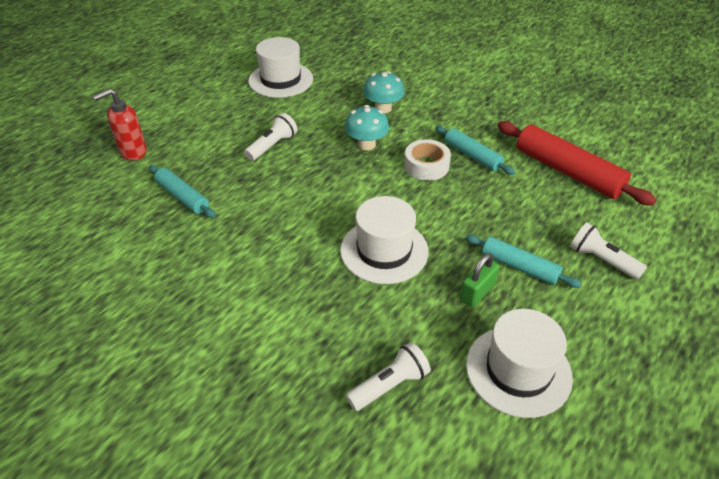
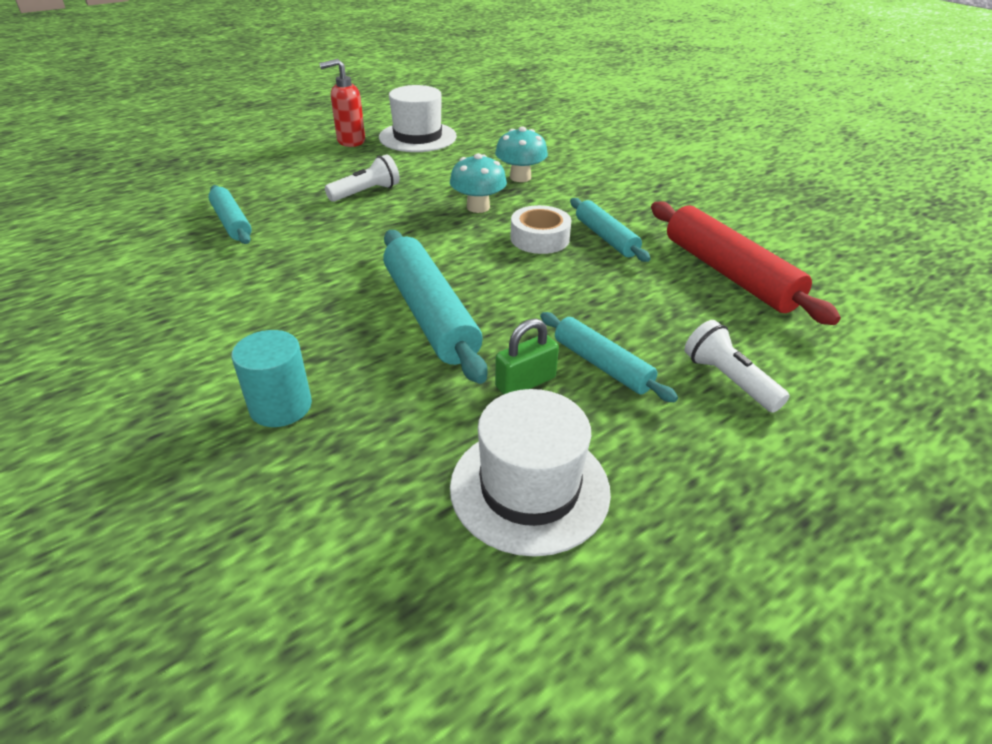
camera: 15 degrees right, 5 degrees down
(133, 152) = (211, 176): red soap dispenser -> red soap dispenser (350, 141)
(324, 351) = (280, 406): none -> turquoise cylinder
(384, 251) = (430, 314): white hat -> turquoise rolling pin
(389, 385) = (337, 464): white flashlight -> none

